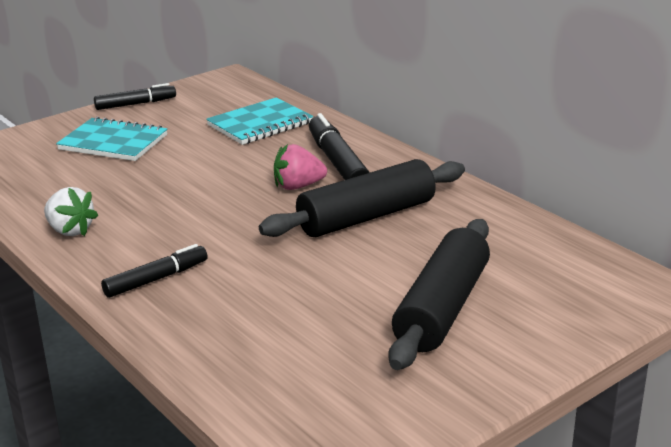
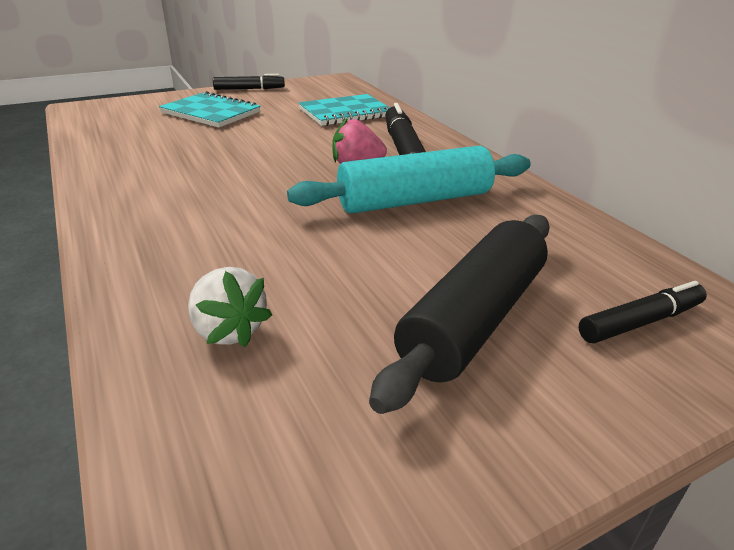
camera: 10 degrees right, 5 degrees up
(70, 230) = (116, 176): white strawberry -> white strawberry (228, 330)
(156, 279) = (161, 234): black marker -> black marker (640, 322)
(366, 217) = (414, 201): black rolling pin -> turquoise rolling pin

